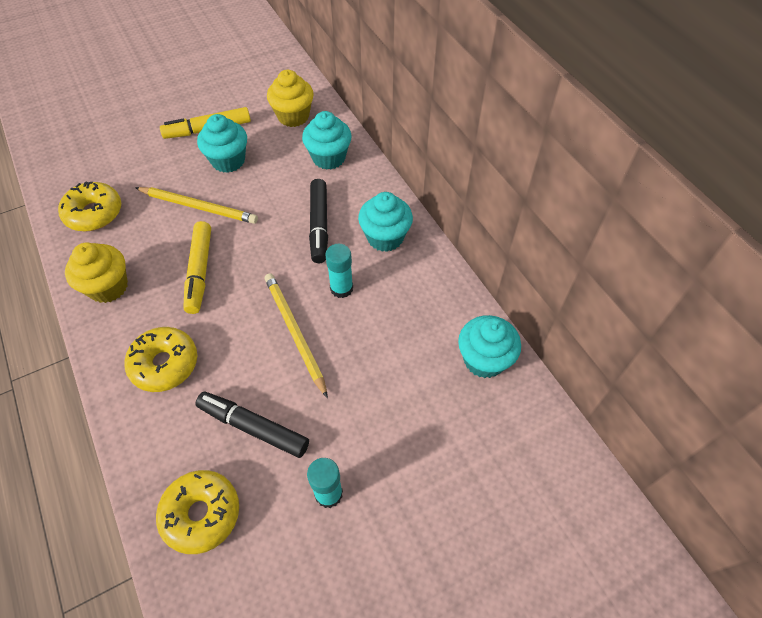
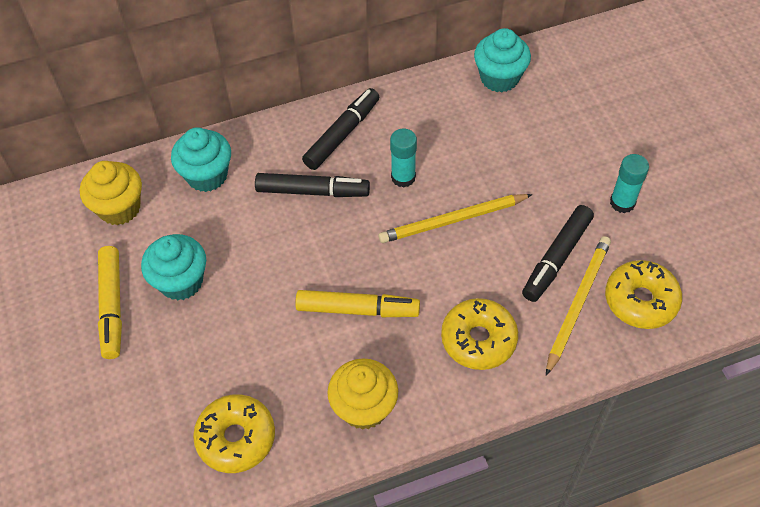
camera: 80 degrees left, 0 degrees up
(199, 207) = (254, 313): yellow pencil -> yellow pencil (577, 303)
(385, 237) = (342, 134): turquoise cupcake -> black marker

